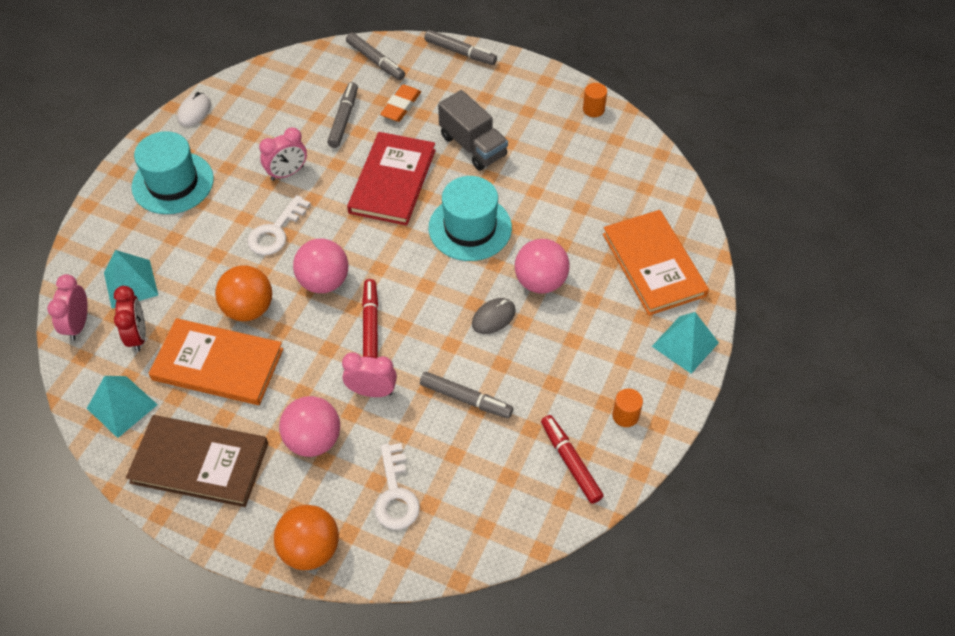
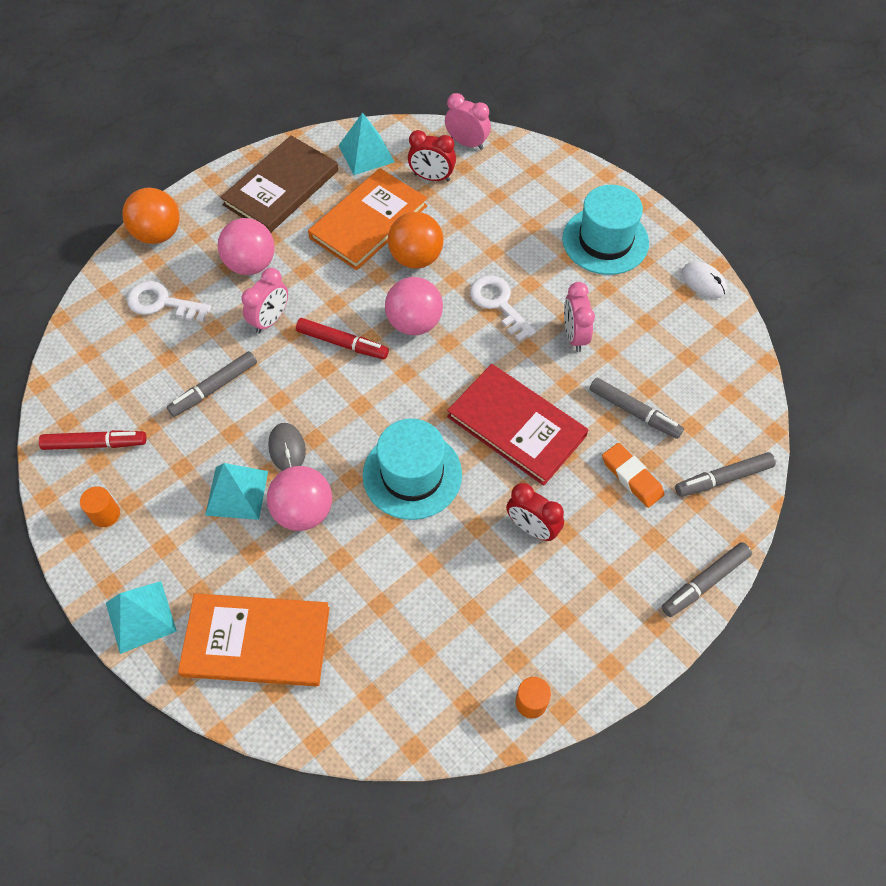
camera: 115 degrees right, 5 degrees up
(130, 284) = (493, 184): turquoise pyramid -> turquoise pyramid (236, 493)
(473, 146) = (532, 528): grey truck -> red clock

